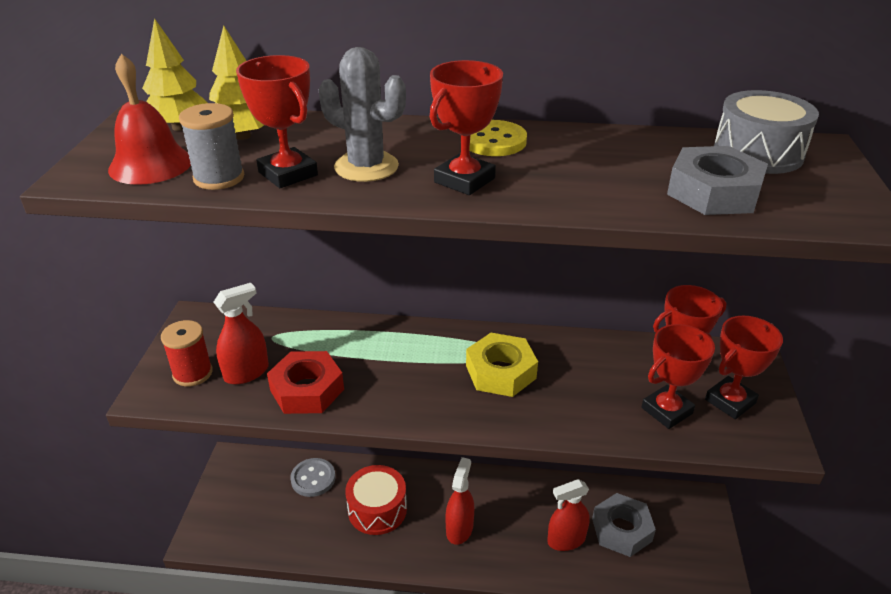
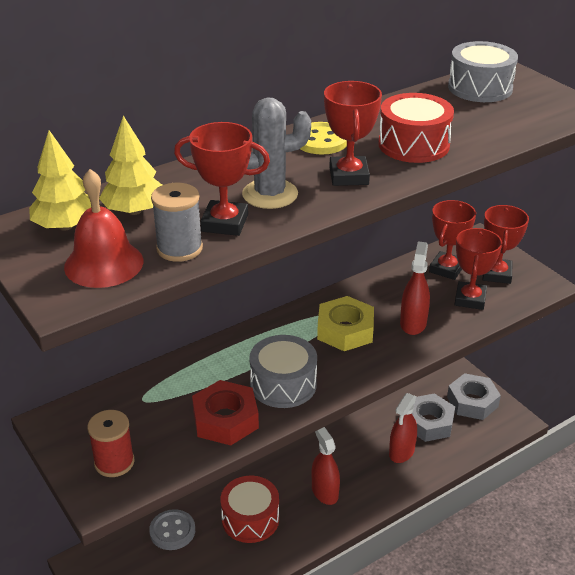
camera: 40 degrees left, 0 degrees up
(246, 372) = (159, 436): red spray bottle -> red spray bottle (413, 323)
(388, 388) = (283, 384): none -> grey drum
(582, 178) = (413, 145): none -> red drum
(713, 192) = (493, 124): grey nut -> grey nut (472, 402)

